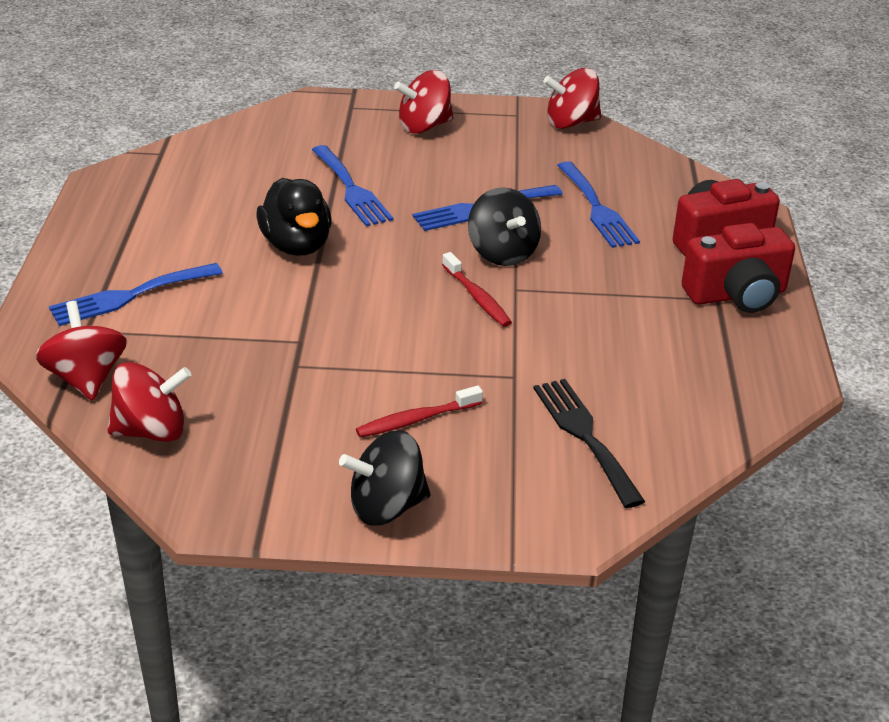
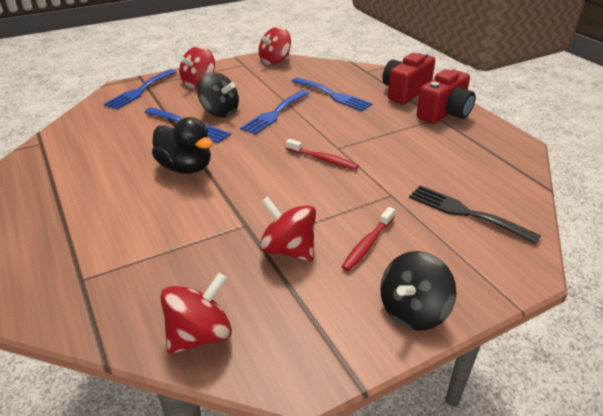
camera: 30 degrees left, 0 degrees up
(86, 378) = (111, 317): red spinning top -> red spinning top (288, 250)
(129, 296) = (95, 242): blue fork -> blue fork (140, 91)
(502, 253) = (310, 132): black spinning top -> black spinning top (219, 112)

